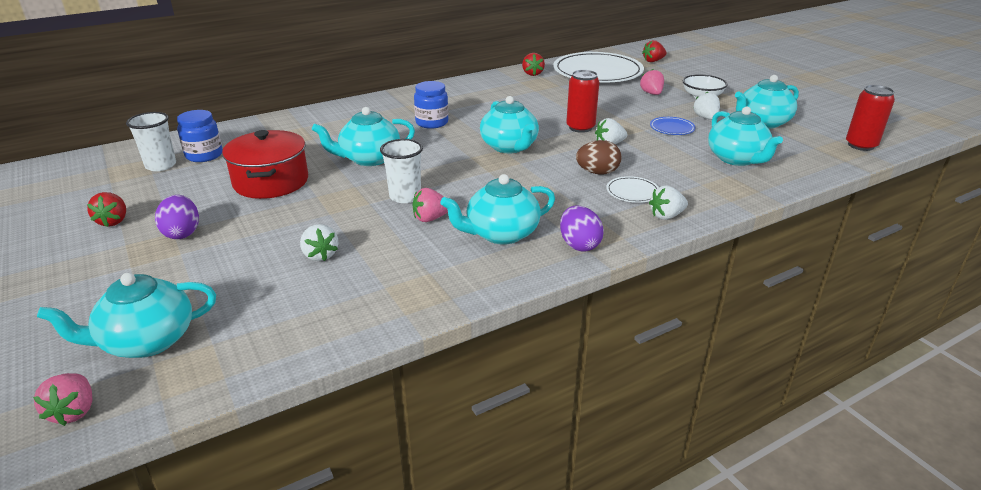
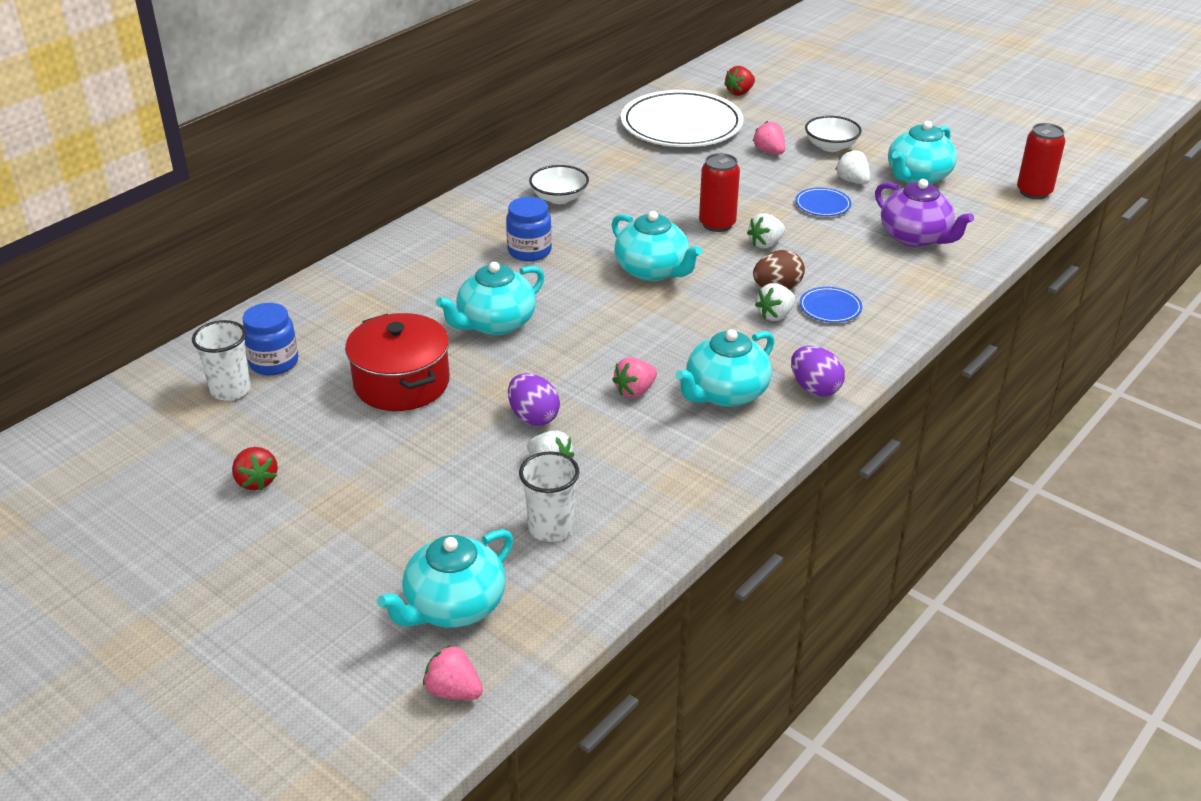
camera: 20 degrees left, 5 degrees up
(74, 411) = (454, 691): pink strawberry -> pink strawberry turned 150 degrees clockwise
(182, 233) = (360, 476): purple egg -> purple egg (533, 417)
(405, 196) = (583, 368): white cup -> white cup (551, 528)
(479, 98) = (559, 198): none -> white bowl
(532, 74) = (599, 142): red strawberry -> none
(632, 192) = (830, 307): white plate -> blue plate
(666, 216) = (882, 332): white strawberry -> white strawberry (775, 315)
(737, 159) = (915, 237): turquoise teapot -> purple teapot

